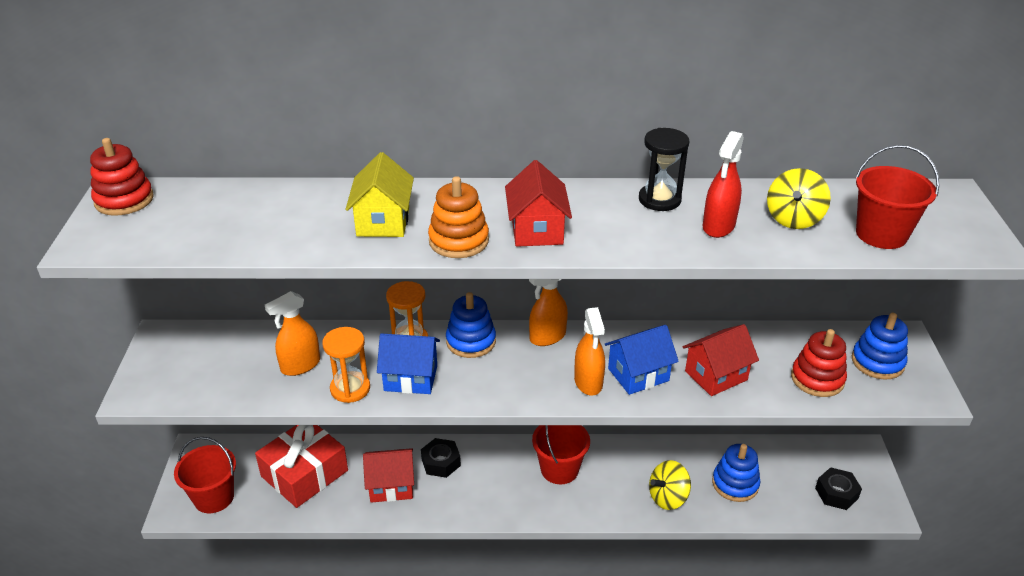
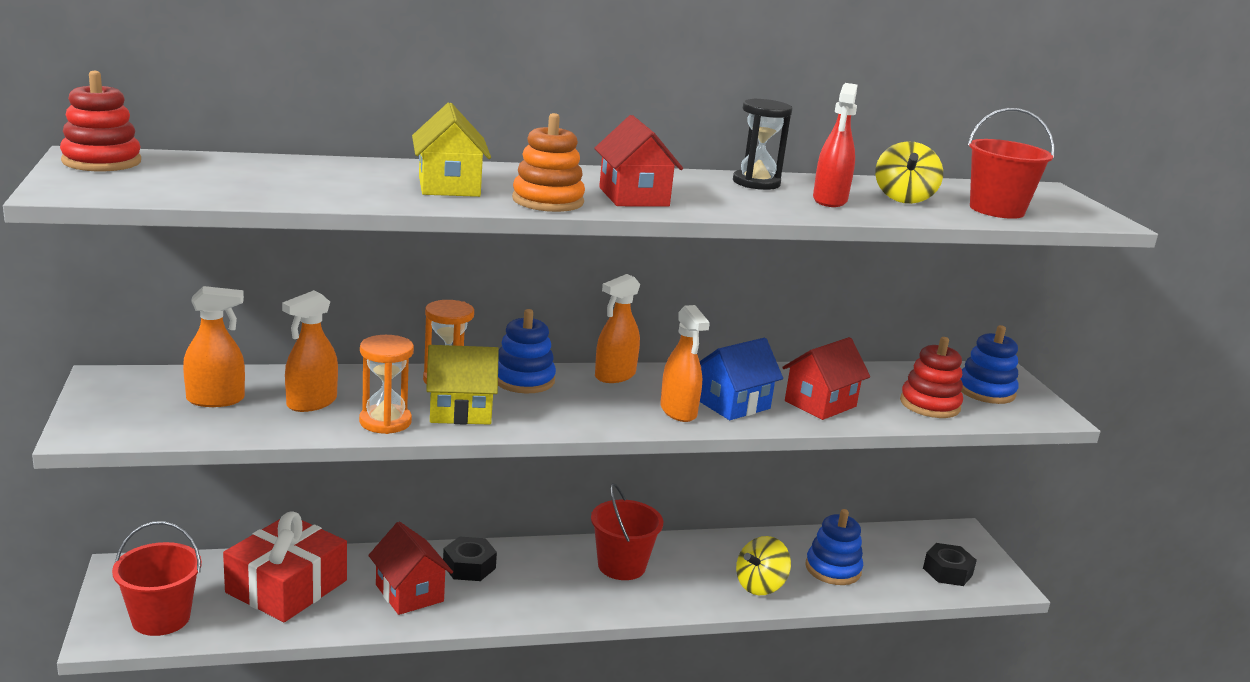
camera: 15 degrees left, 15 degrees down
(232, 360) = (216, 400): none -> orange spray bottle
(391, 486) = (409, 593): red house -> red house turned 75 degrees clockwise
(411, 378) = (460, 411): blue house -> yellow house

